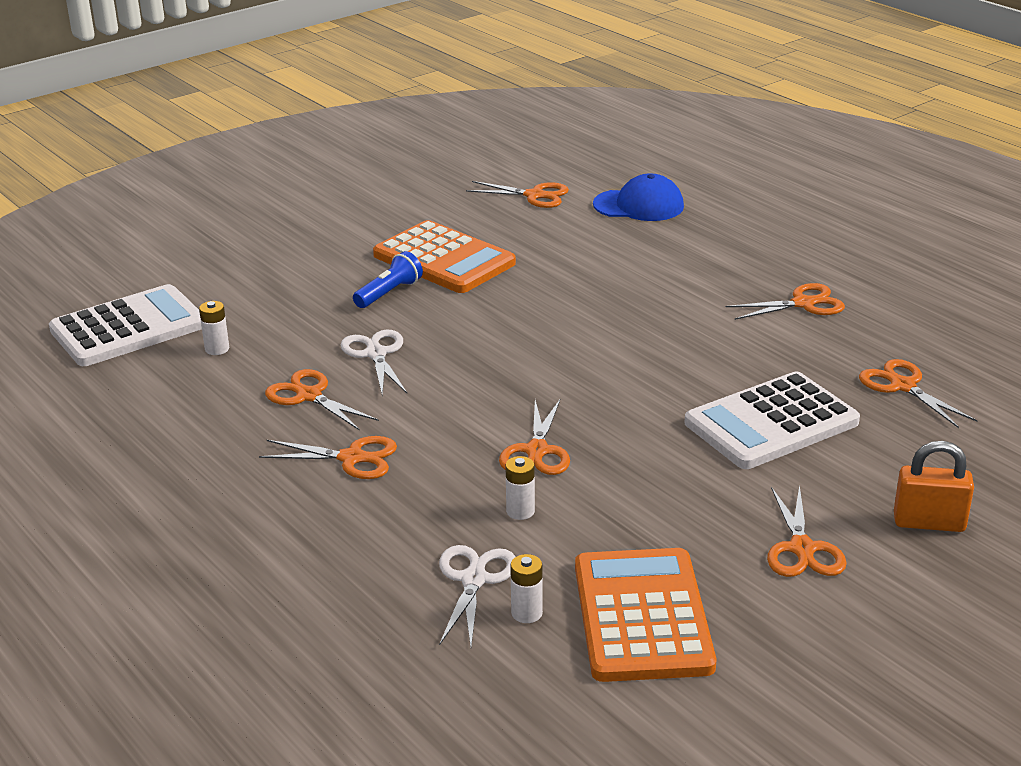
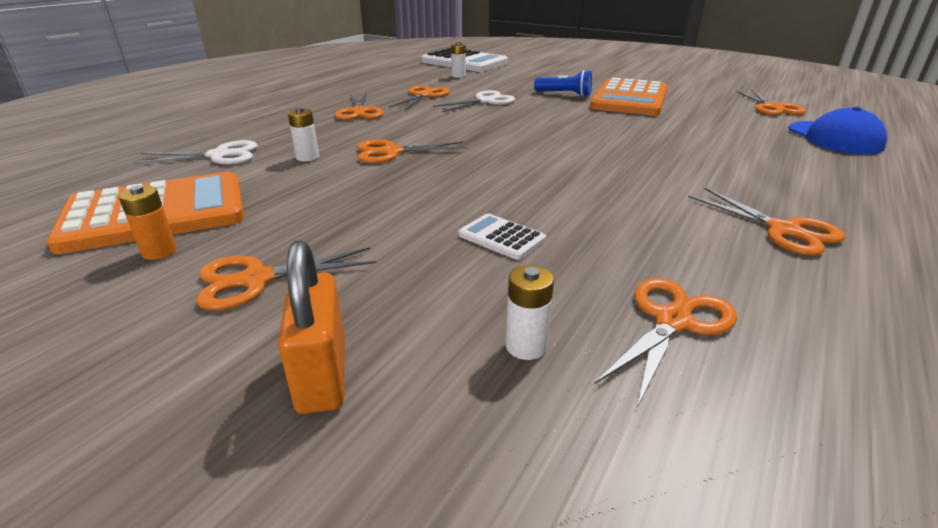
camera: 70 degrees right, 0 degrees up
(526, 613) = (174, 174): white battery -> white battery (526, 346)
(733, 605) = (159, 251): none -> orange battery
(771, 423) = (501, 237): white calculator -> white calculator, size x0.44

